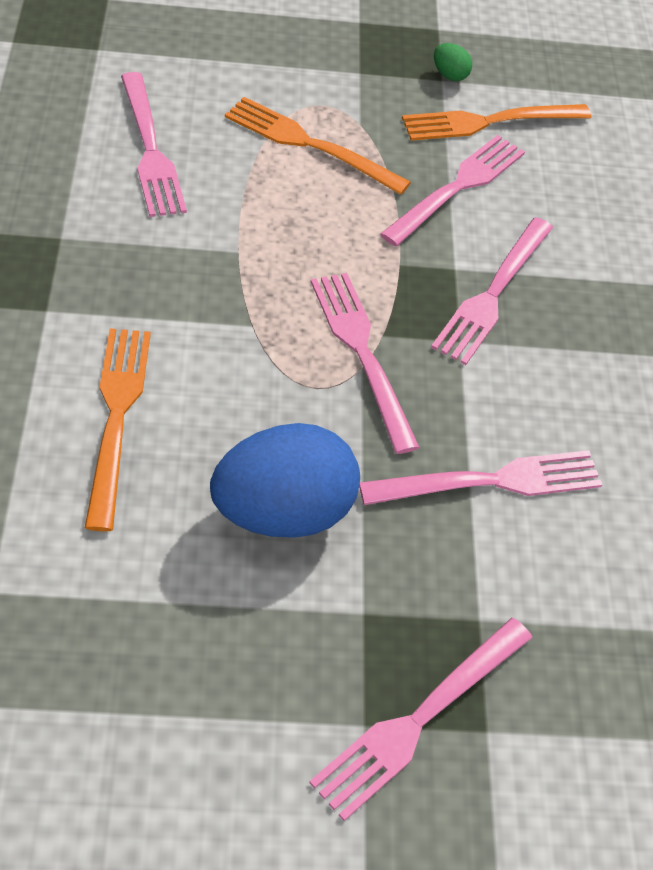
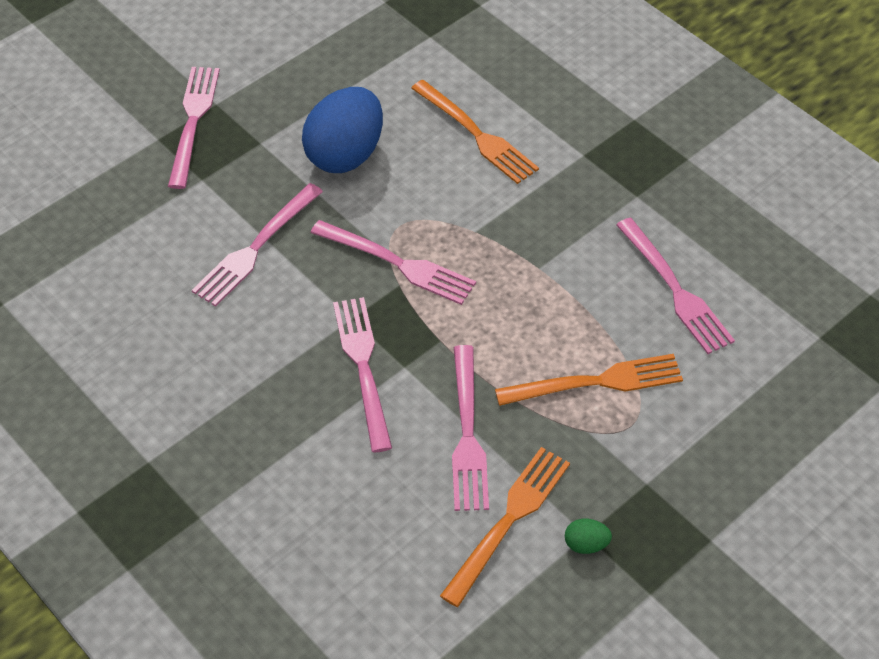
camera: 145 degrees right, 0 degrees up
(151, 150) = (676, 290): pink fork -> pink fork turned 150 degrees counterclockwise

